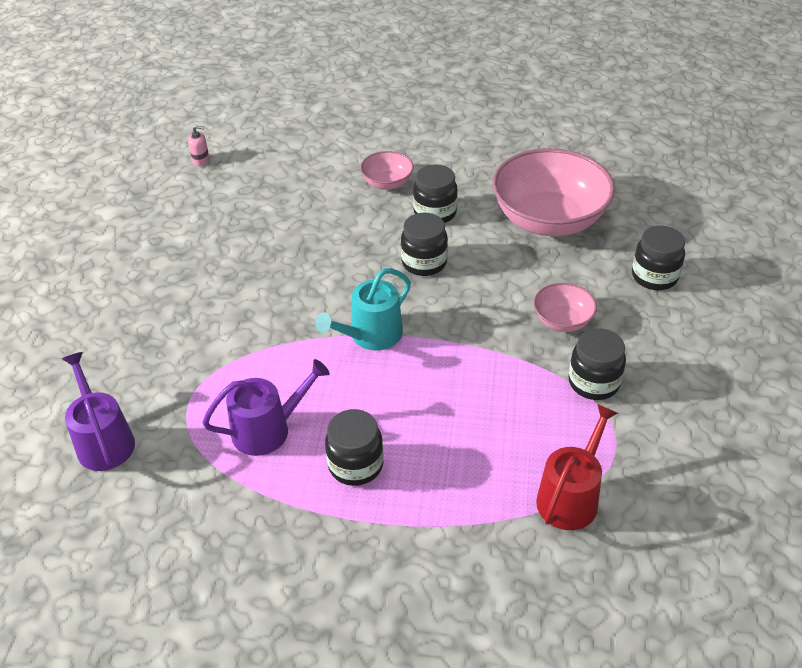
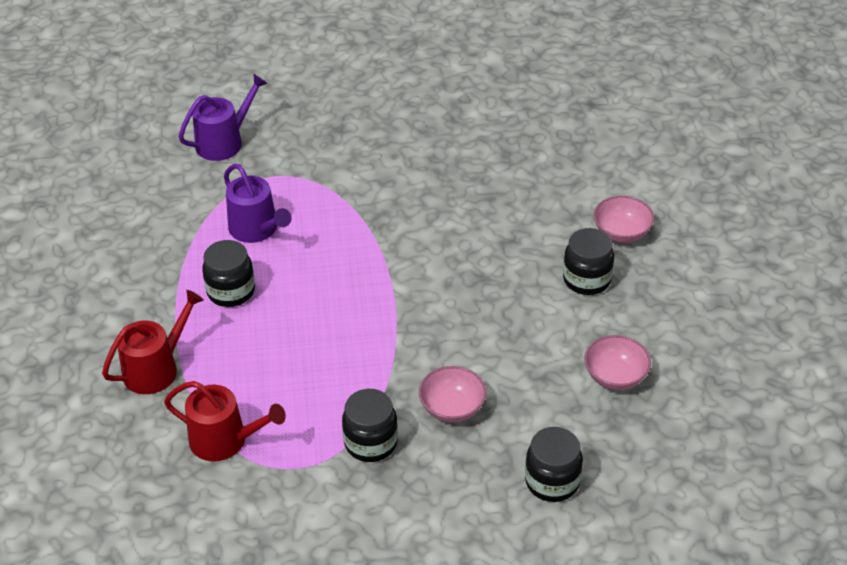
camera: 75 degrees right, 0 degrees up
(201, 160) = (595, 91): pink soap dispenser -> none
(371, 335) = (386, 268): turquoise watering can -> none
(424, 263) = (502, 286): black jar -> none
(452, 550) = (156, 368): none -> red watering can
(548, 220) = (615, 376): pink bowl -> pink bowl, size x0.47

